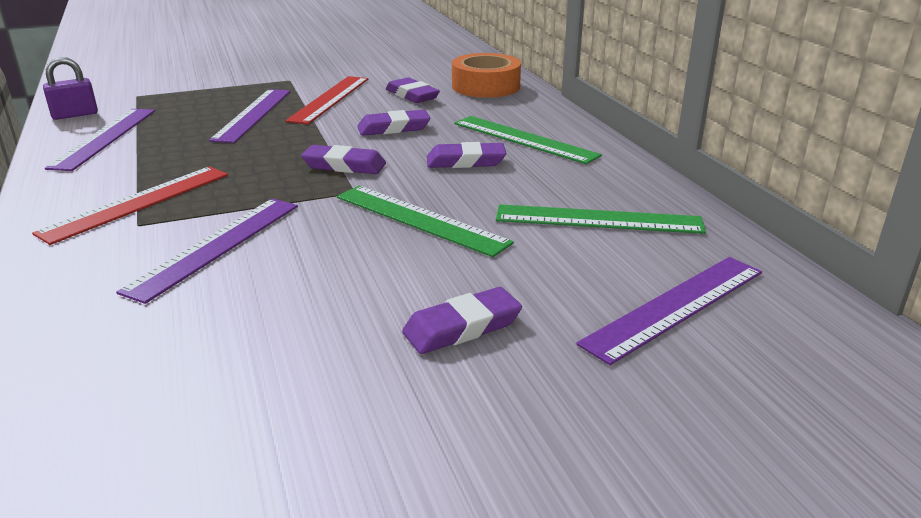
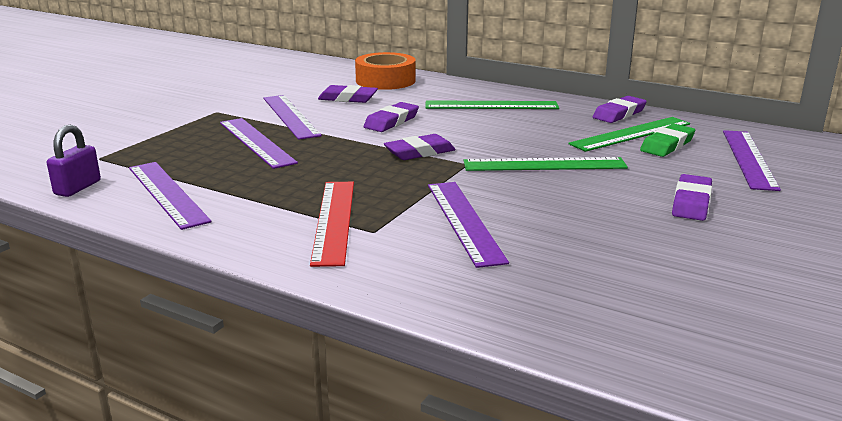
camera: 40 degrees left, 5 degrees down
(330, 99) = (290, 116): red ruler -> purple ruler
(466, 161) = (489, 127): purple eraser -> purple eraser (619, 114)
(609, 248) = (667, 145): none -> green eraser

